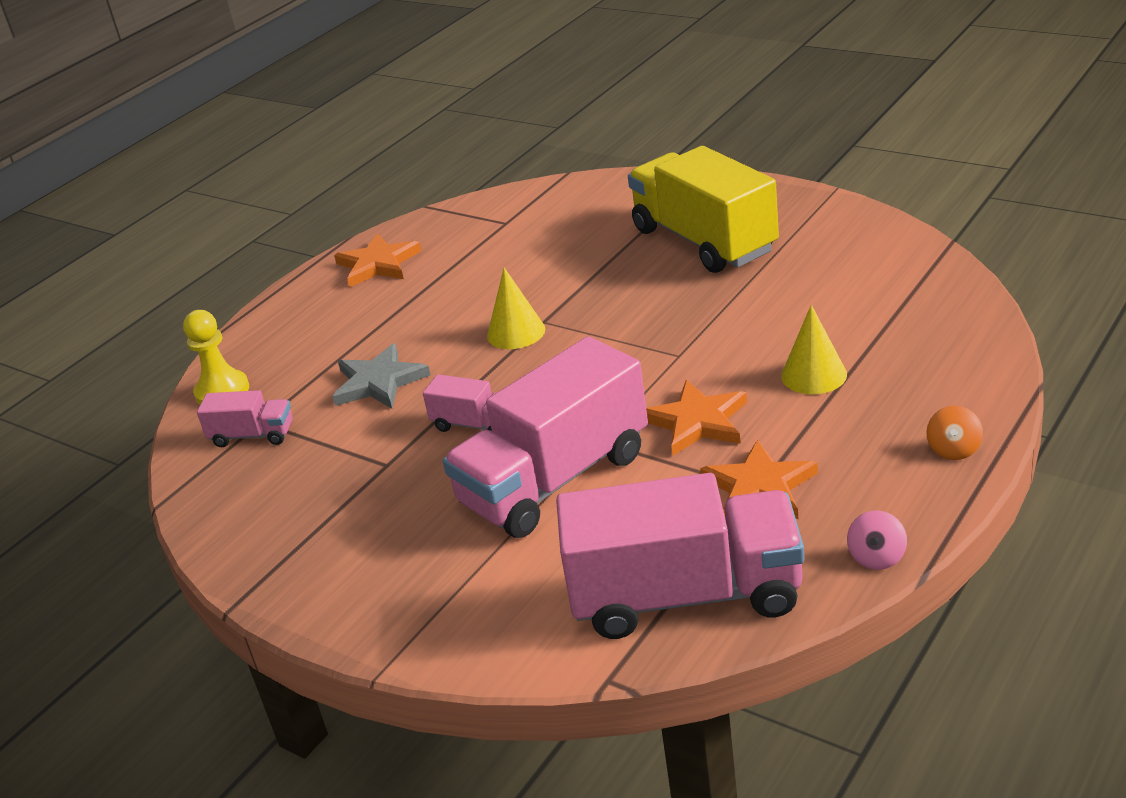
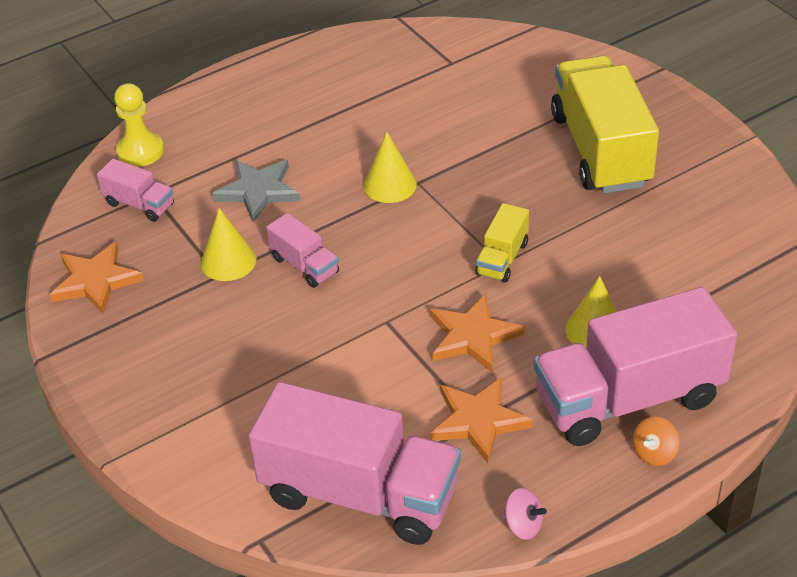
camera: 20 degrees right, 10 degrees up
(378, 264) = (325, 67): orange star -> orange star (95, 281)
(388, 449) = (228, 261): none -> yellow cone
(555, 479) = (331, 344): pink truck -> pink truck (629, 398)
(676, 351) = (502, 258): none -> yellow truck
(877, 557) = (523, 525): pink spinning top -> pink spinning top turned 105 degrees counterclockwise

